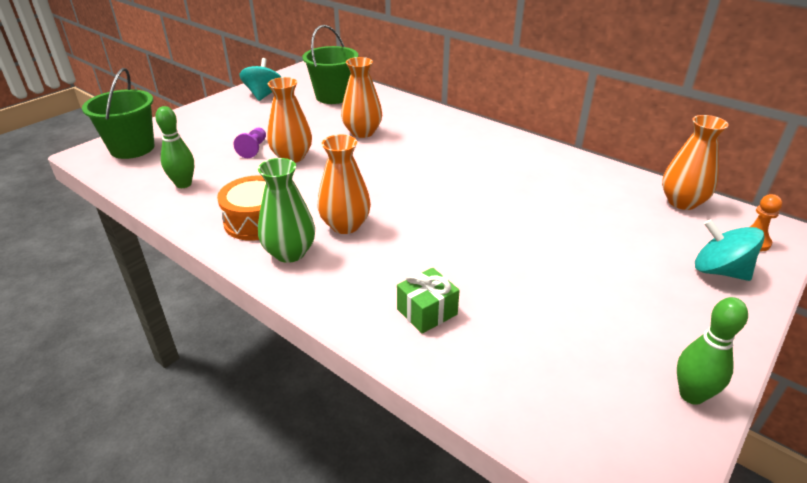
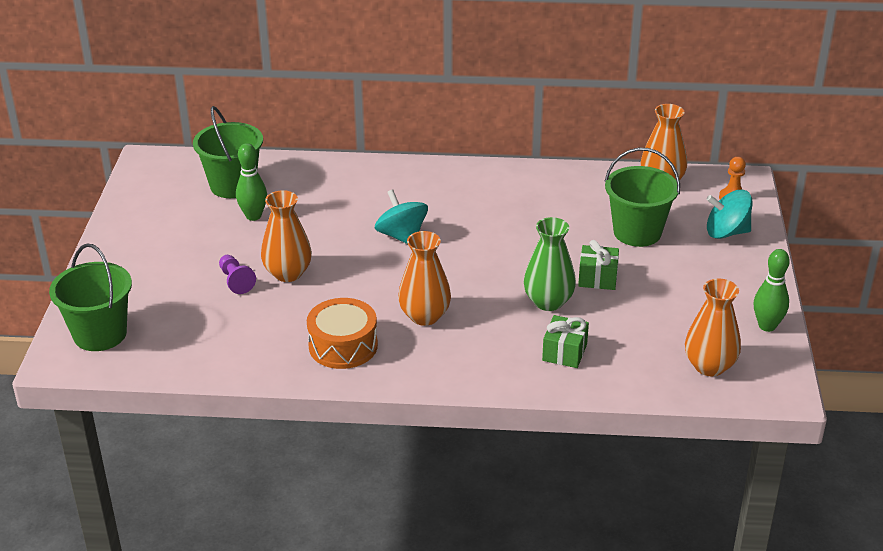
camera: 35 degrees left, 0 degrees up
(183, 184) = (220, 345): green bowling pin -> green bowling pin (253, 216)
(264, 95) = (149, 213): turquoise spinning top -> turquoise spinning top (402, 236)
(290, 253) = (409, 358): green vase -> green vase (548, 302)
(362, 132) = (322, 218): orange vase -> orange vase (709, 366)
(534, 258) = (597, 278): none -> green gift
(615, 234) = (637, 232): none -> green bucket

